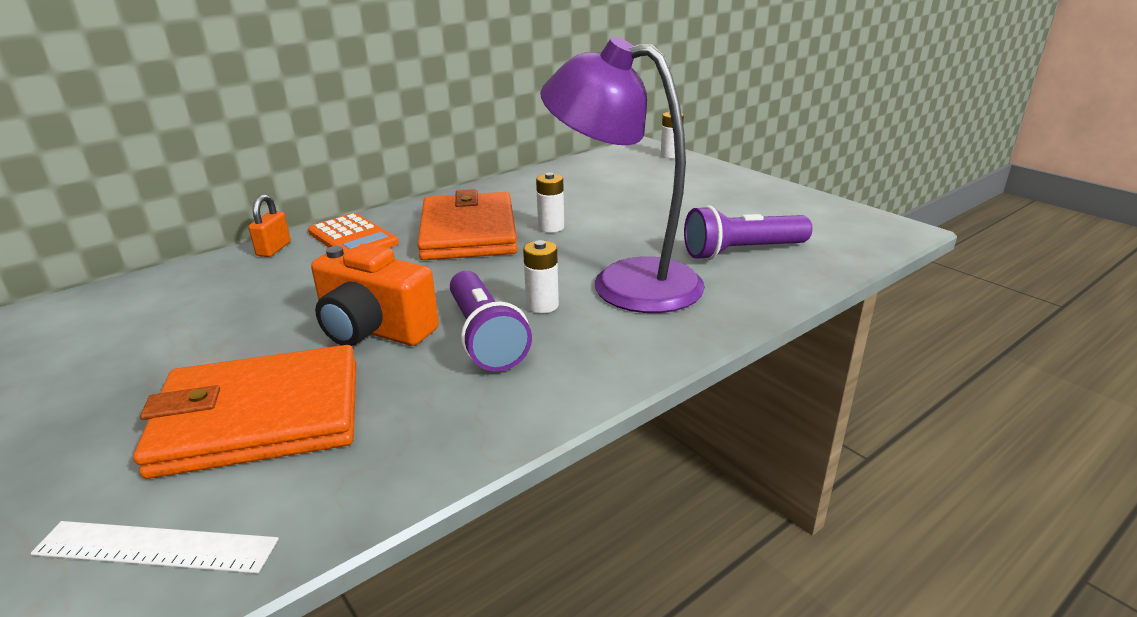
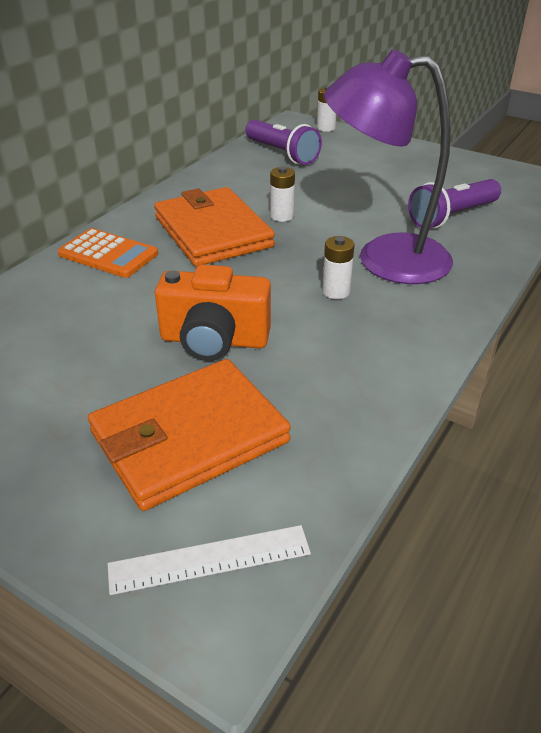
camera: 20 degrees left, 10 degrees up
(274, 249) = (40, 278): orange padlock -> none
(484, 337) = (313, 329): purple flashlight -> purple flashlight (282, 154)

